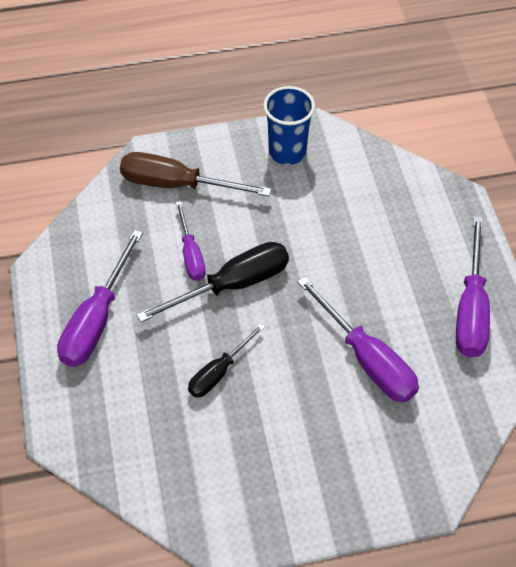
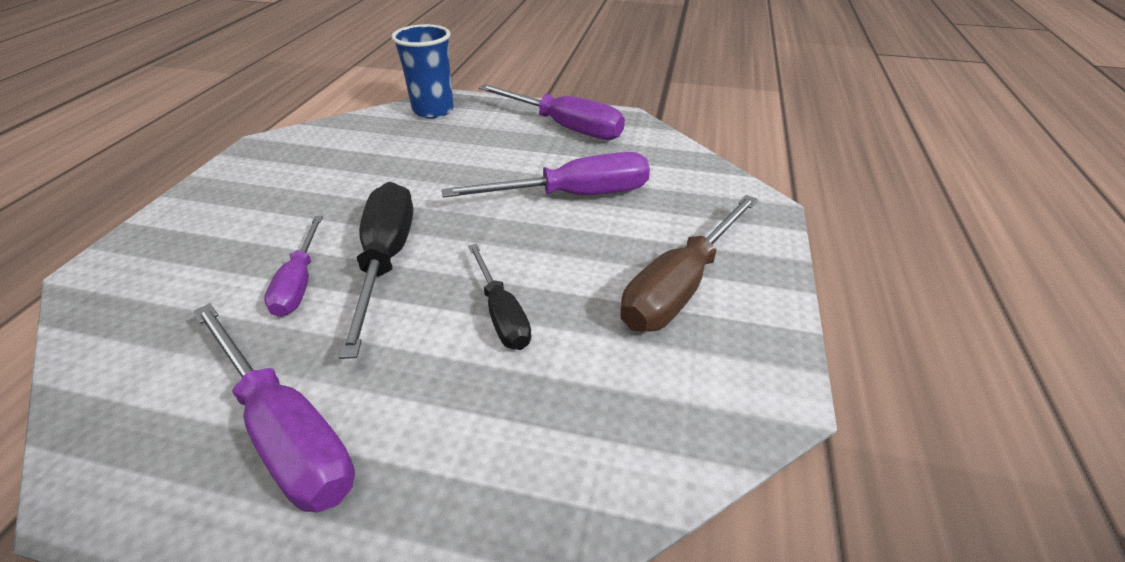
camera: 65 degrees left, 15 degrees down
(177, 184) = (180, 261): brown screwdriver -> brown screwdriver (680, 286)
(191, 254) = (299, 283): purple screwdriver -> purple screwdriver turned 75 degrees clockwise
(287, 152) = (265, 167): blue cup -> blue cup (433, 110)

